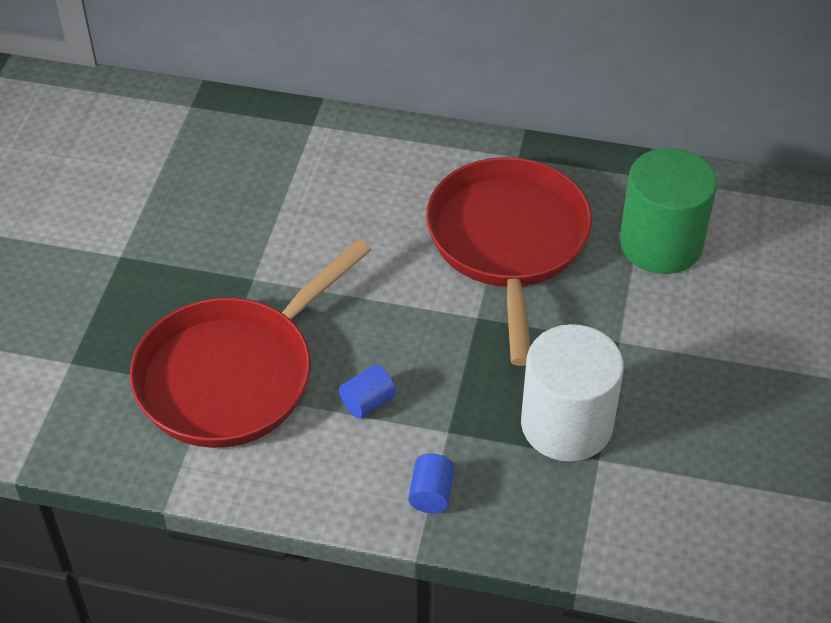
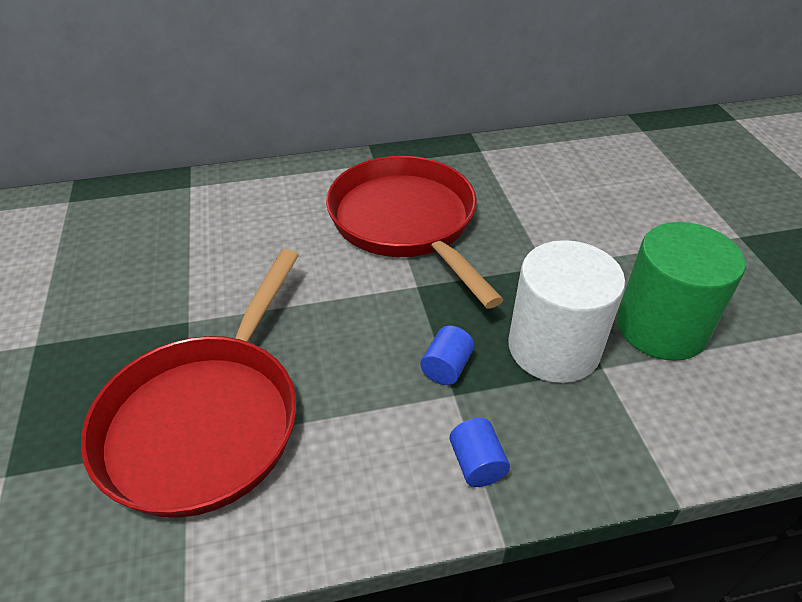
camera: 25 degrees left, 5 degrees down
(367, 402) = (361, 396): blue cylinder -> blue cylinder (446, 367)
(660, 244) = (523, 189): green cylinder -> green cylinder (661, 327)

